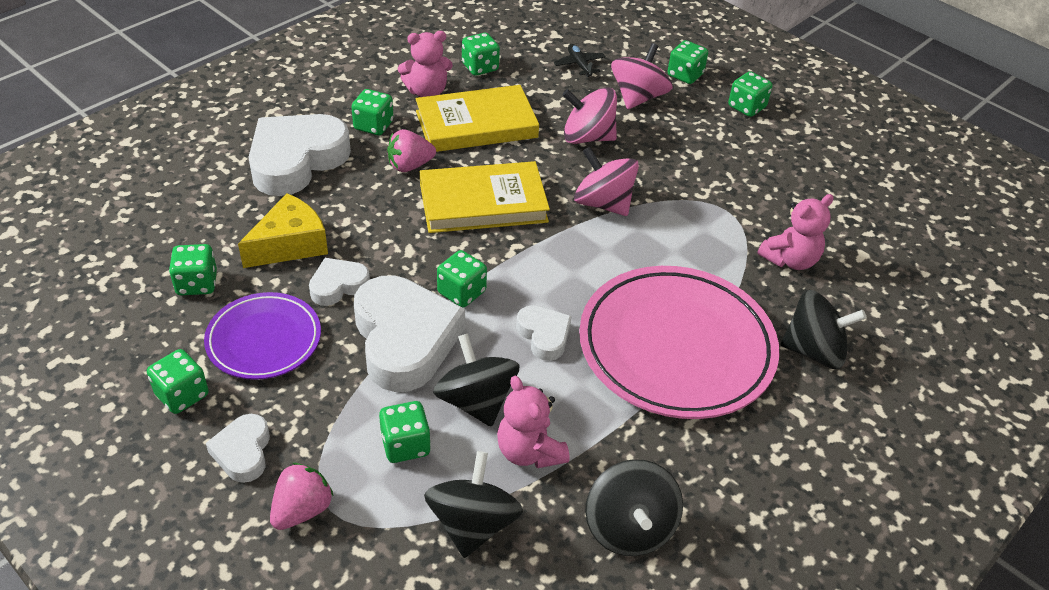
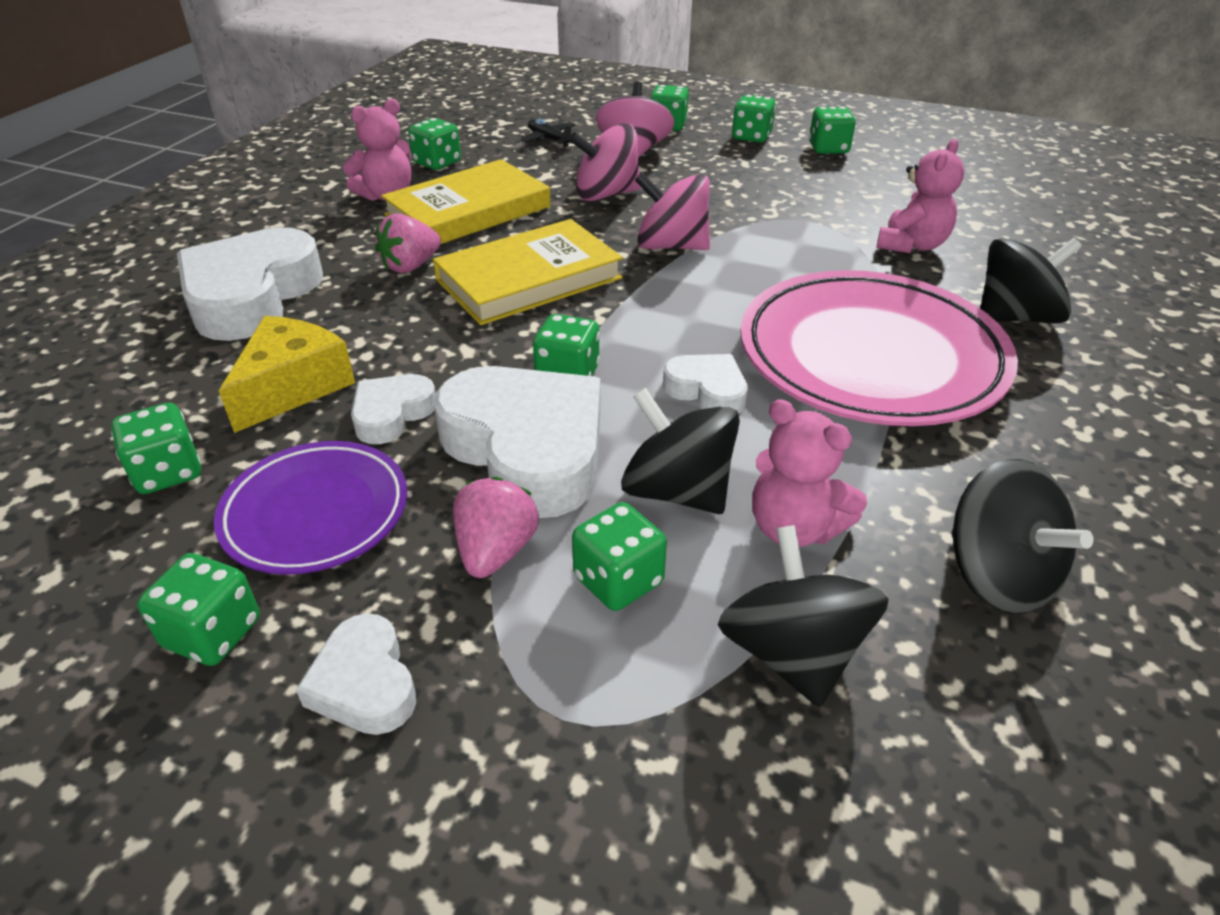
camera: 20 degrees left, 5 degrees down
(302, 510) = (517, 737): pink strawberry -> pink strawberry (496, 551)
(373, 125) = (338, 239): green dice -> green dice (828, 149)

